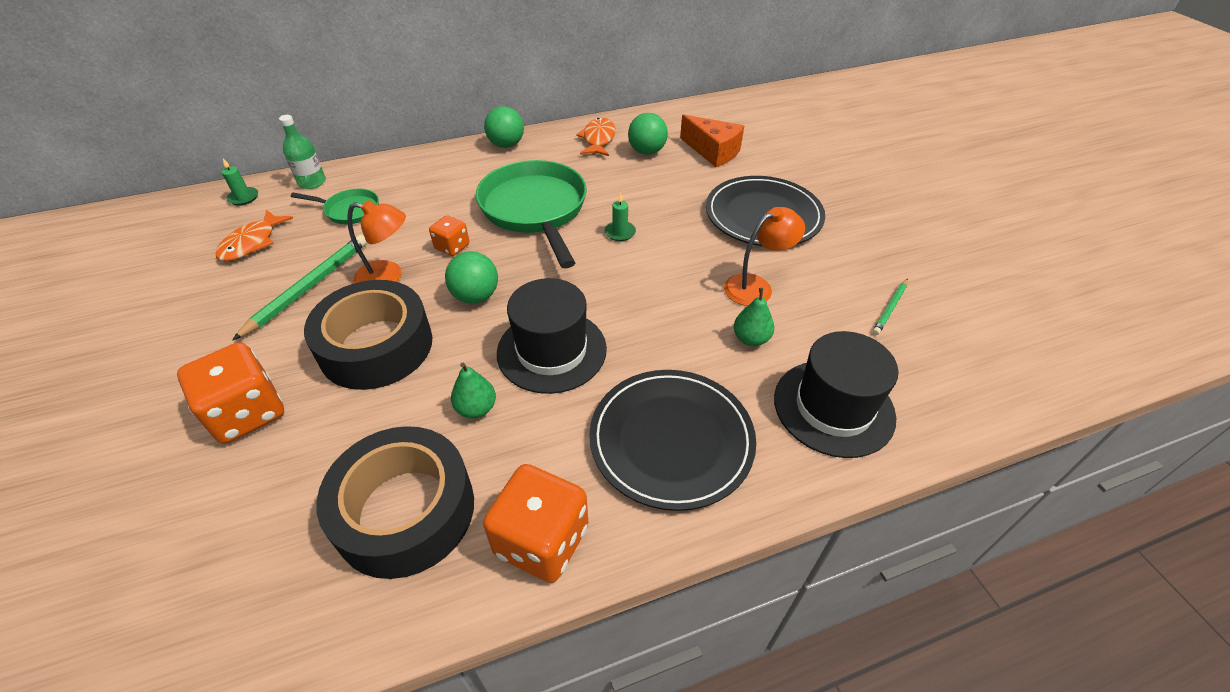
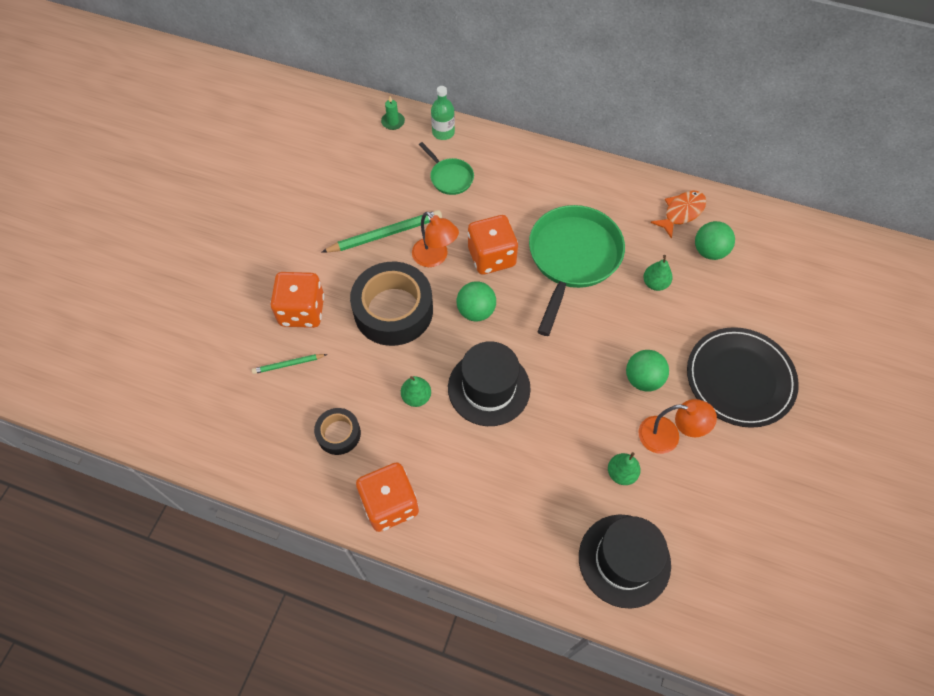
camera: 40 degrees right, 15 degrees up
(252, 243) = (375, 171): orange fish -> none
(405, 511) = (338, 434): black tape -> black tape, size x0.51
(452, 247) = (491, 257): orange dice -> orange dice, size x1.83
(506, 144) = (604, 174): green ball -> green ball (643, 379)
(620, 232) = (614, 321): green candle -> none
(626, 191) = (655, 283): none -> green pear
(671, 440) = (505, 502): black plate -> none
(713, 151) = (765, 286): orange cheese -> none
(890, 308) = (747, 525): green pencil -> green pencil (288, 364)

